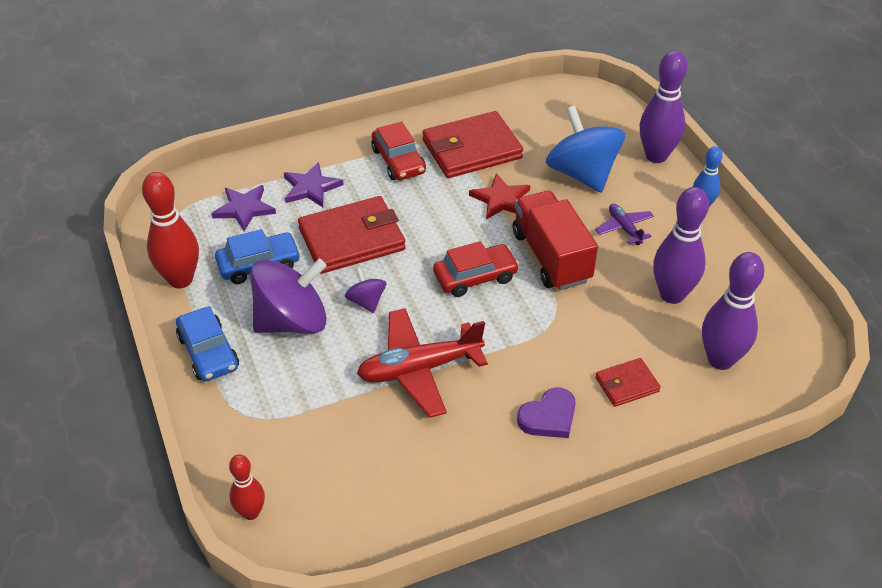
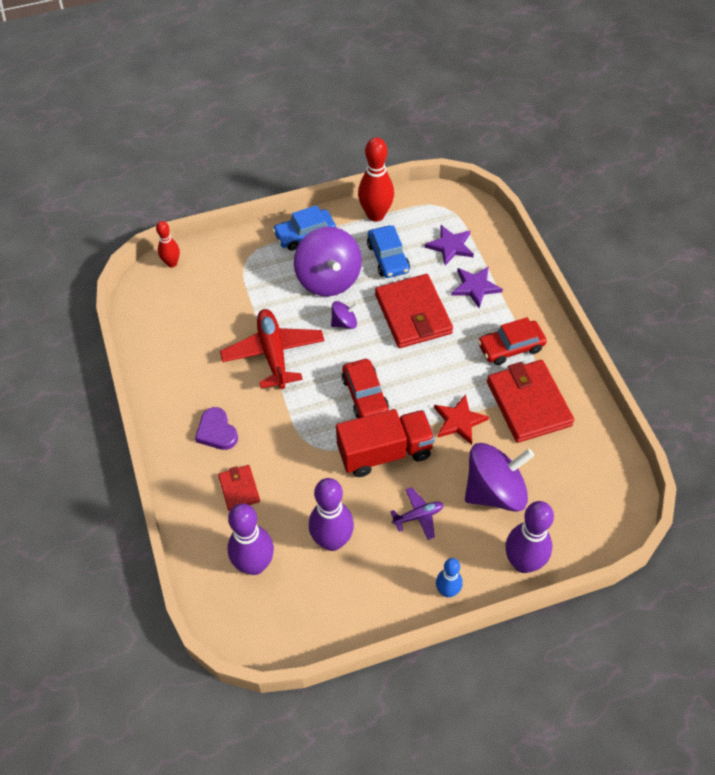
camera: 95 degrees right, 10 degrees up
(582, 174) = (495, 491): blue spinning top -> purple spinning top

